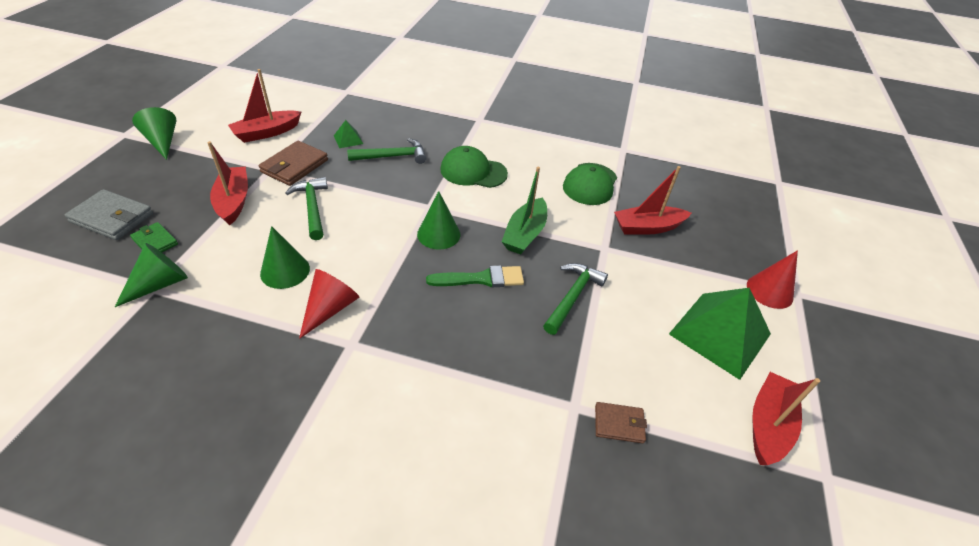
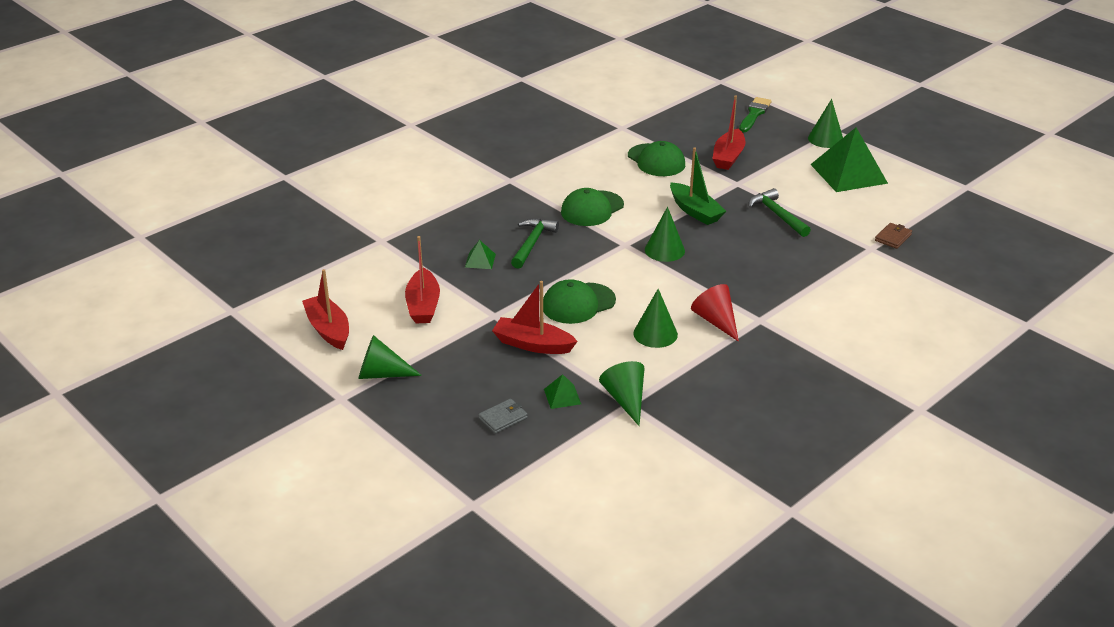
camera: 55 degrees left, 10 degrees down
(112, 218) = (503, 418): grey wallet -> grey wallet, size x0.60
(155, 241) = (562, 396): green wallet -> green pyramid
(295, 166) = (501, 300): brown wallet -> none
(312, 208) = (578, 303): green hammer -> green cap
(481, 279) = (731, 246): green brush -> green brush (754, 114)
(768, 425) = (924, 189): red boat -> red boat (328, 329)
(769, 291) = (825, 139): red cone -> green cone

